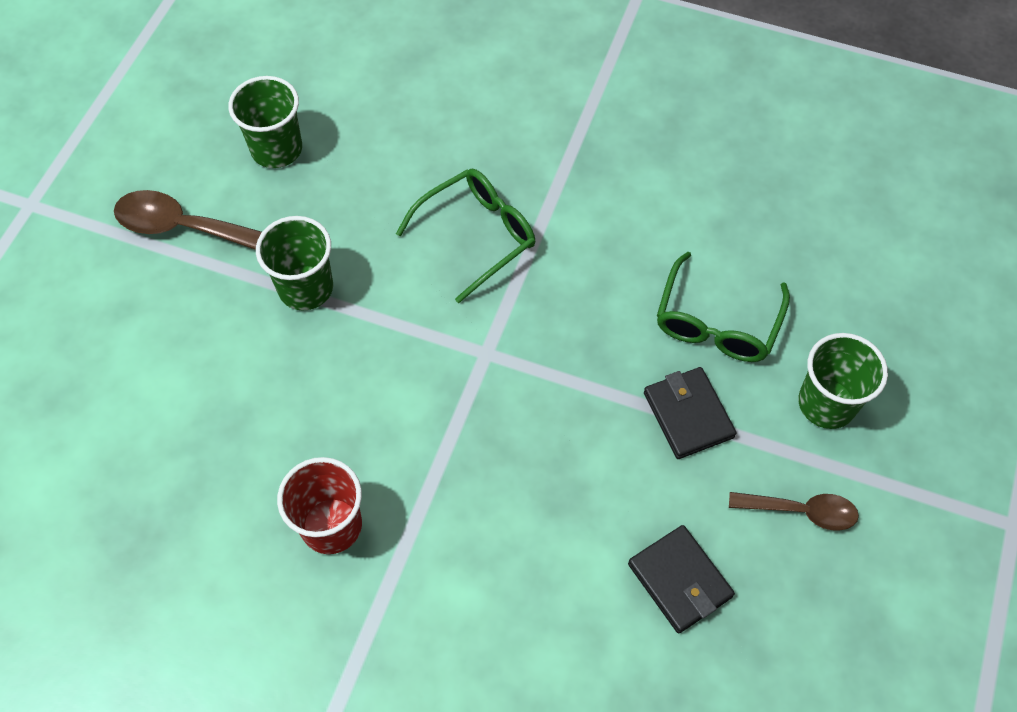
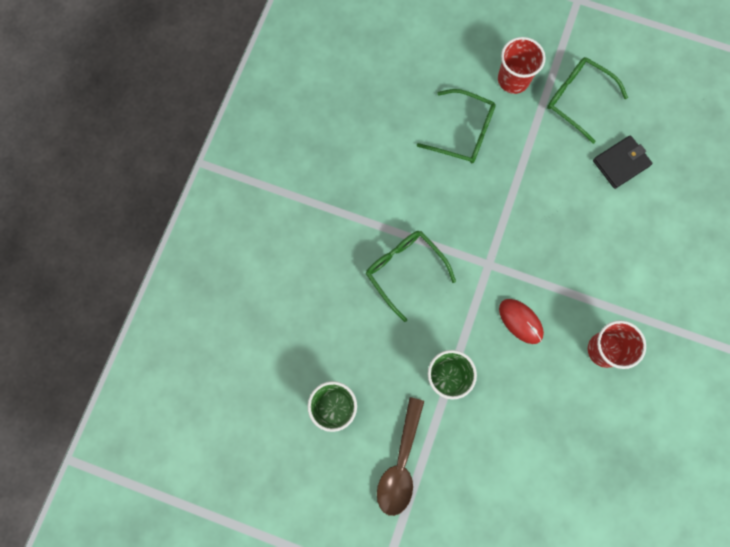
camera: 90 degrees left, 15 degrees up
(388, 396) = (520, 321): none -> red mouse
(688, 415) = (524, 152): black wallet -> none
(801, 511) = (577, 99): brown spoon -> green glasses
(826, 403) = (513, 79): green cup -> red cup

